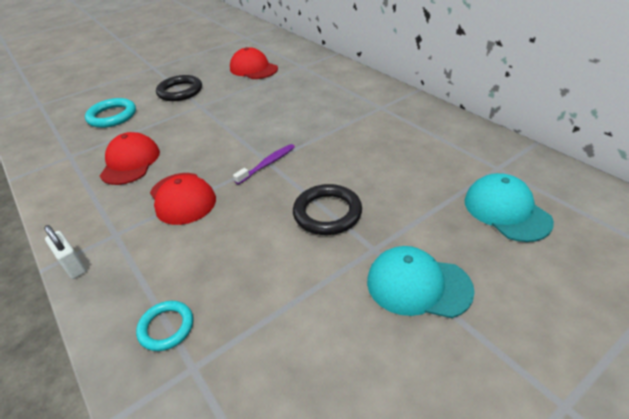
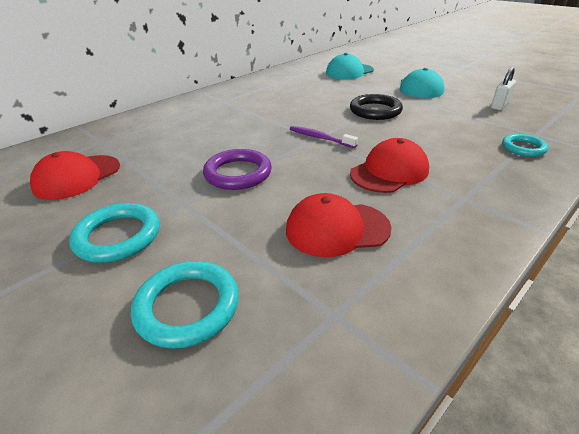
camera: 100 degrees left, 5 degrees down
(73, 266) = (523, 211): white padlock -> white padlock (499, 105)
(180, 91) = (118, 236): black ring -> turquoise ring
(225, 123) = (238, 173): none -> purple ring

